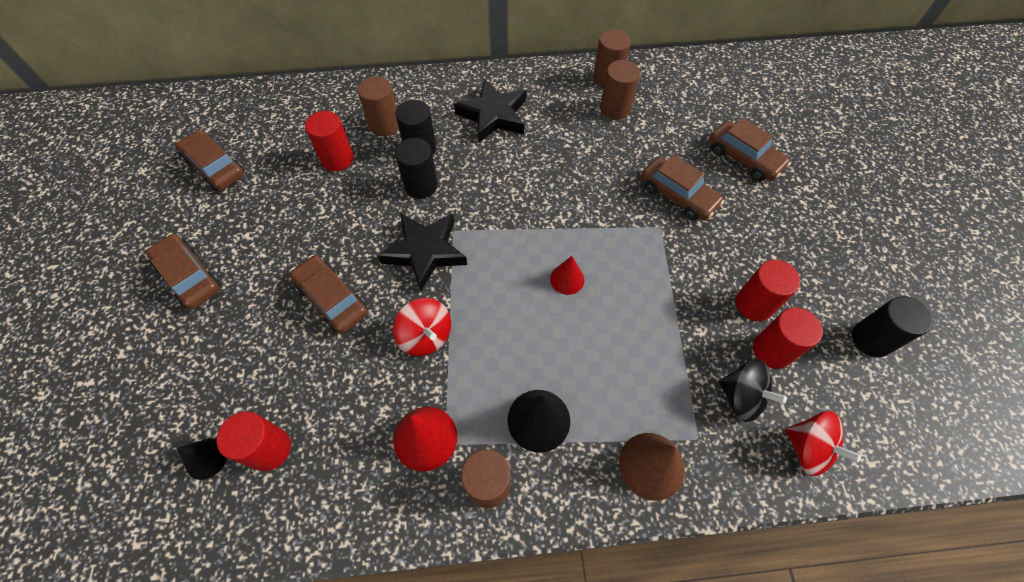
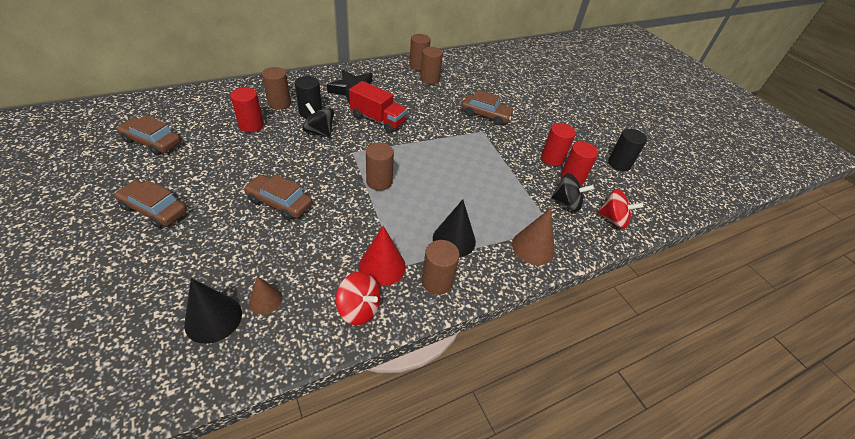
camera: 25 degrees left, 15 degrees down
(206, 458) = (213, 318): black cone -> black cone, size x1.61
(269, 449) = (265, 300): red cylinder -> brown cone
(421, 186) = (319, 132): black cylinder -> black spinning top
(425, 252) = (338, 166): black star -> none
(425, 336) = (358, 210): red spinning top -> red spinning top (359, 308)
(471, 292) = (379, 182): none -> brown cylinder
(508, 177) = (378, 119): none -> red truck
(567, 279) = (438, 165): red cone -> none
(744, 158) = (514, 94): brown car -> none

